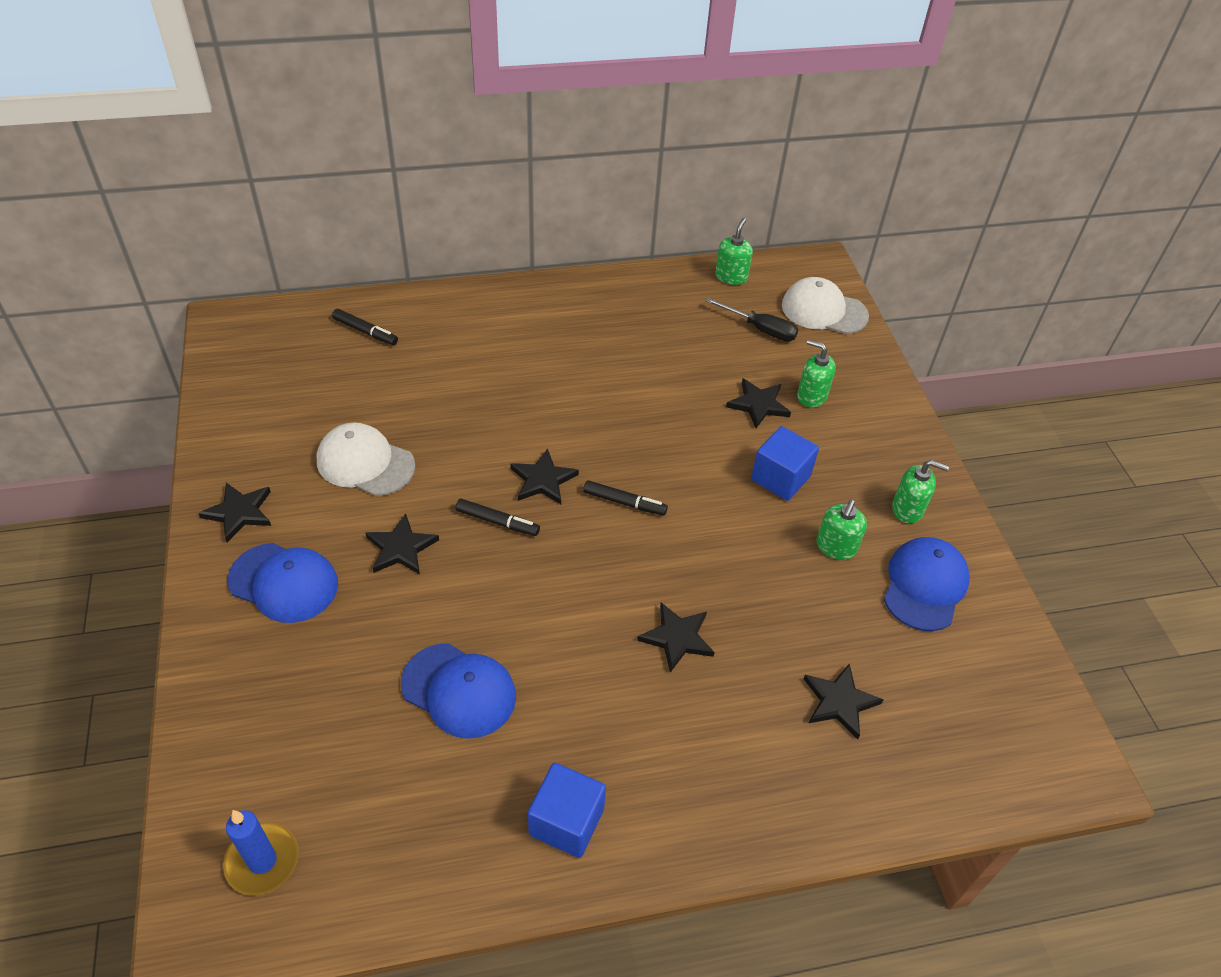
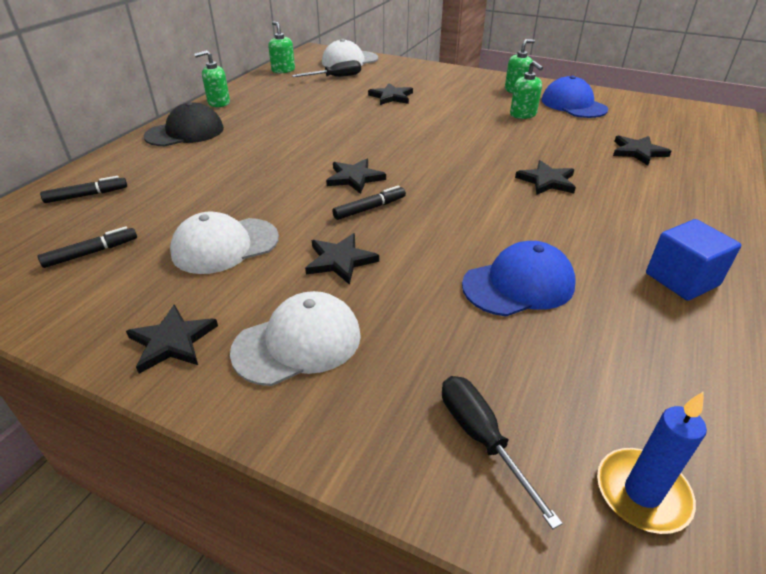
camera: 50 degrees left, 10 degrees down
(257, 742) = (481, 438): none -> black screwdriver
(284, 582) = (298, 343): blue cap -> white cap
(517, 308) = (185, 132): none -> black cap
(624, 502) = (413, 158): black marker -> black marker (91, 253)
(780, 478) = (454, 110): blue cube -> none
(811, 396) = (405, 83): green soap dispenser -> green soap dispenser (218, 103)

